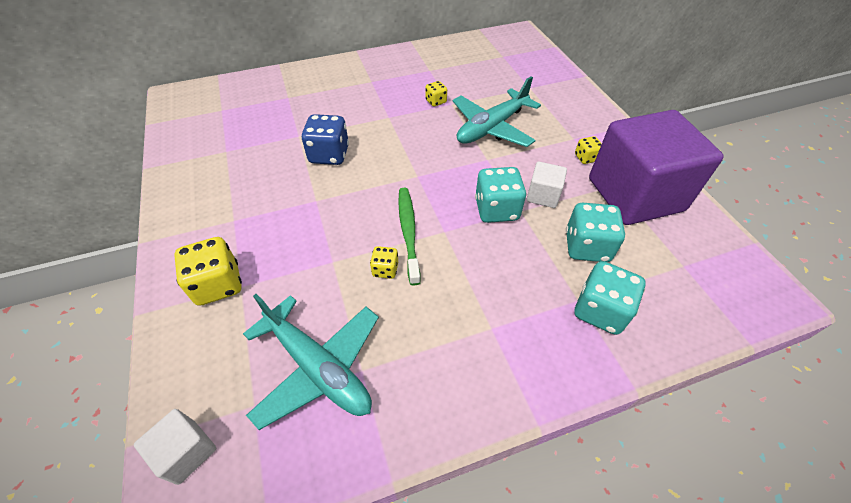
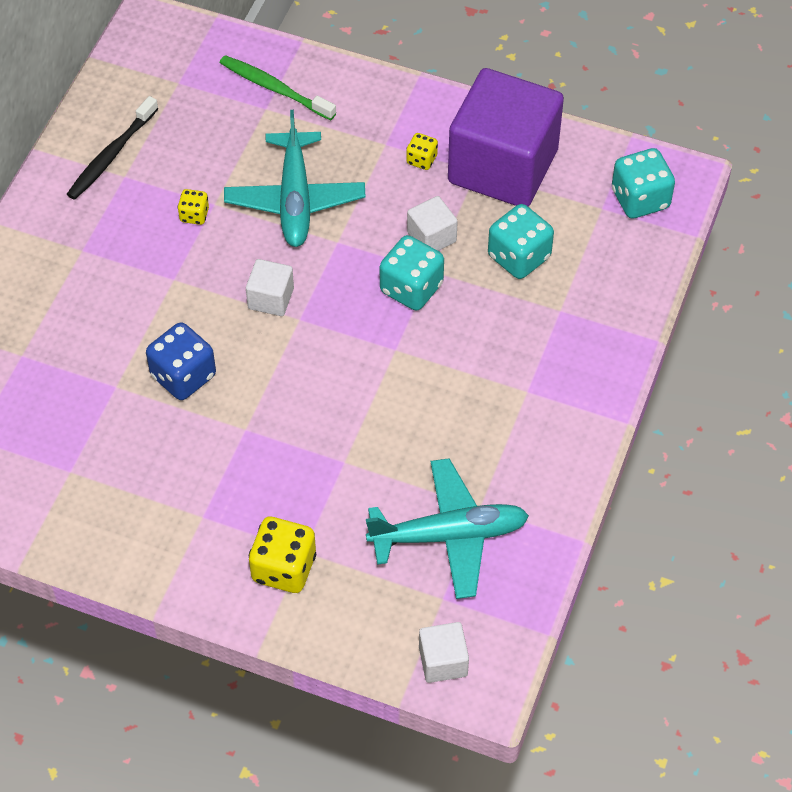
camera: 50 degrees left, 5 degrees up
(385, 269) = (395, 426): yellow dice -> none
(408, 232) = (368, 378): green toothbrush -> green toothbrush (274, 88)
(417, 156) = (271, 298): none -> white cube
(435, 60) = (111, 155): none -> black toothbrush
(600, 310) = (583, 304): turquoise dice -> turquoise dice (640, 199)

